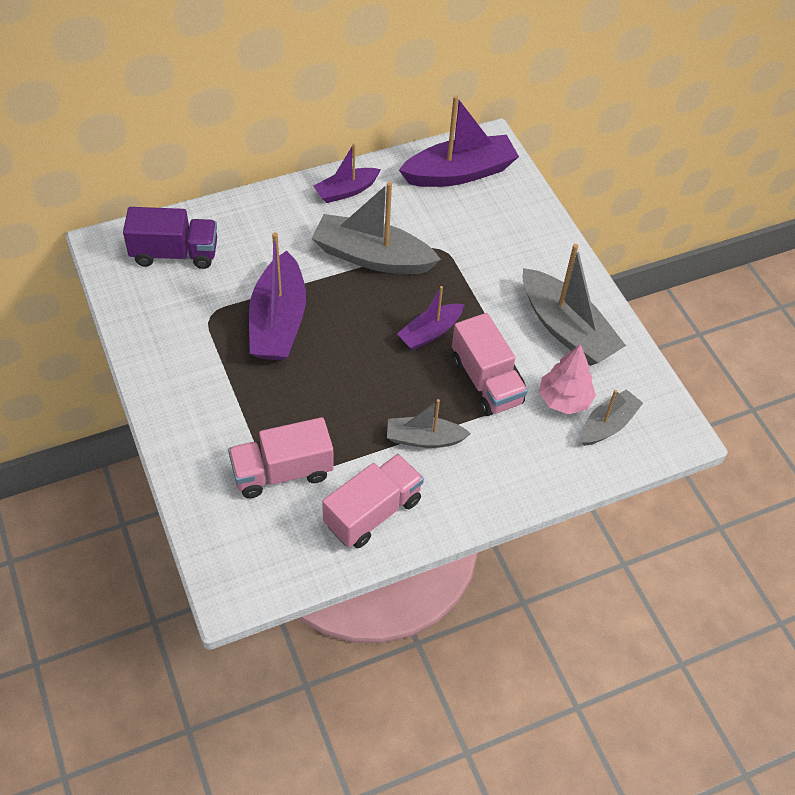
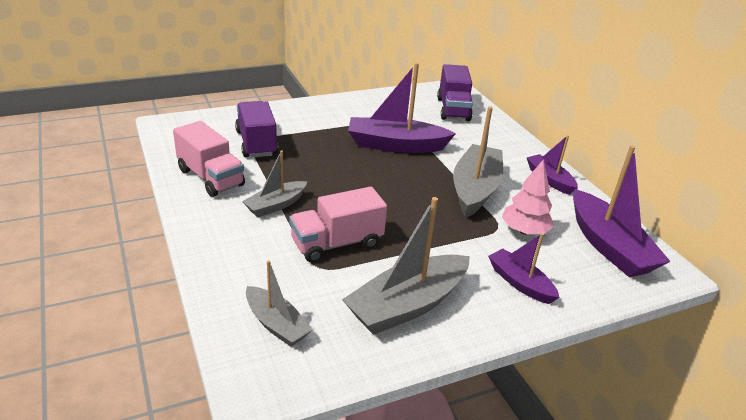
camera: 90 degrees right, 20 degrees down
(282, 472) = (256, 143): pink truck -> purple truck
(424, 439) = (276, 205): grey boat -> grey boat turned 135 degrees counterclockwise
(430, 332) = (392, 215): purple boat -> purple boat (520, 283)
(564, 399) = (312, 294): pink tree -> pink tree (524, 231)

